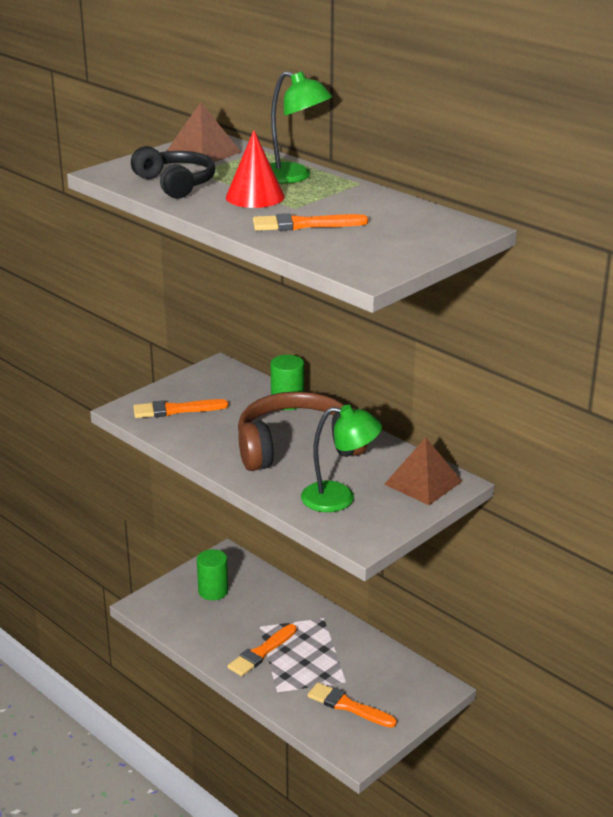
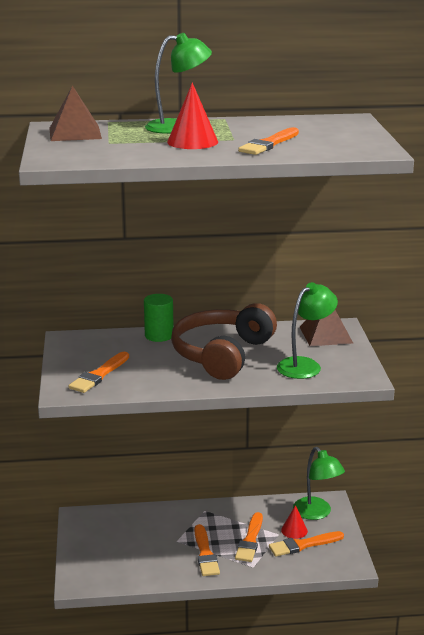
camera: 50 degrees left, 5 degrees down
(176, 184) = (120, 151): black headphones -> none
(213, 591) = (110, 542): green cylinder -> none
(313, 669) = (250, 540): none -> orange brush
(363, 688) = (294, 530): none -> red cone
(409, 689) = (317, 513): none -> green lamp

